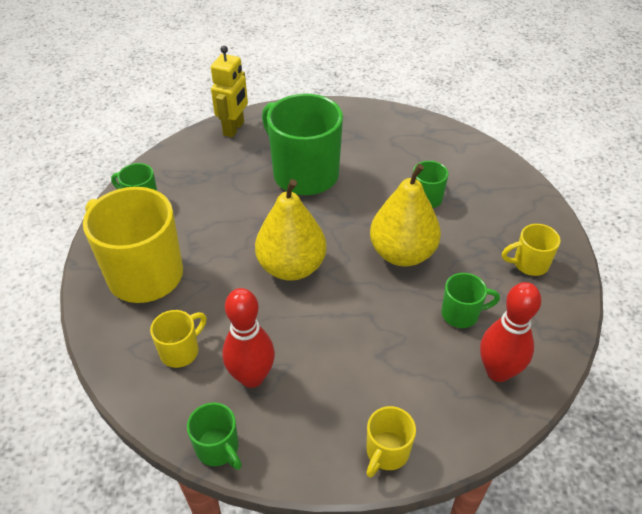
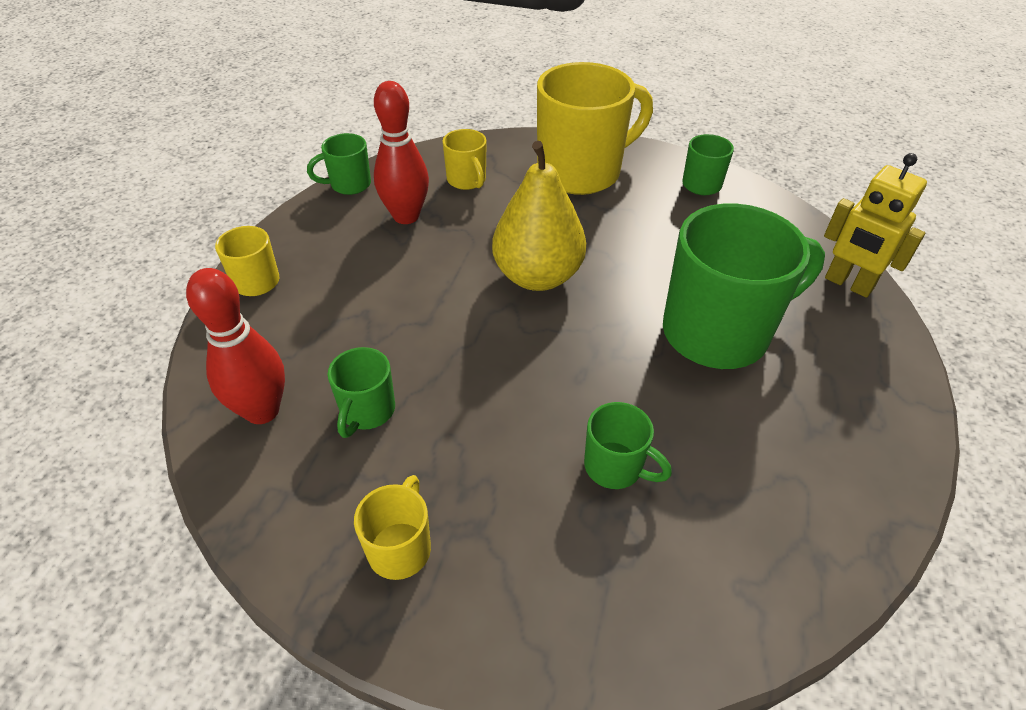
camera: 110 degrees right, 0 degrees up
(402, 253) = (507, 389): yellow pear -> none

